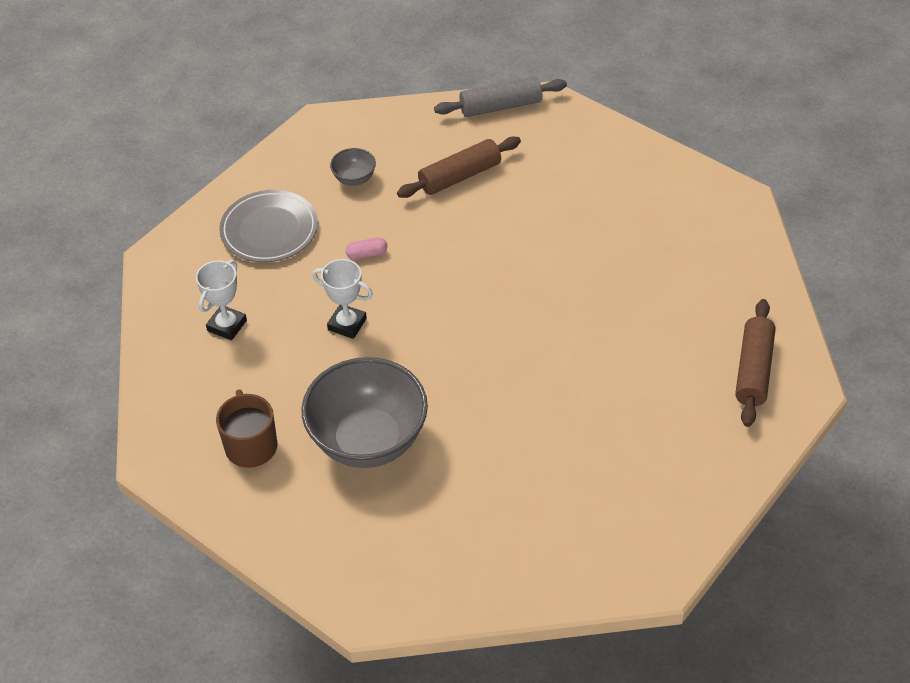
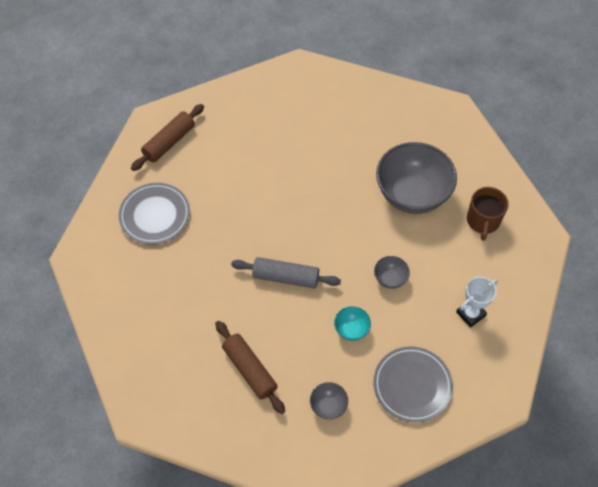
camera: 155 degrees left, 10 degrees up
(347, 324) = (390, 279): white trophy -> grey bowl
(367, 254) = (351, 329): pink capsule -> turquoise bowl
(459, 176) = (249, 370): brown rolling pin -> brown rolling pin turned 60 degrees clockwise
(500, 106) = (177, 428): grey rolling pin -> grey rolling pin (286, 277)
(691, 276) = (155, 215): none -> grey plate

